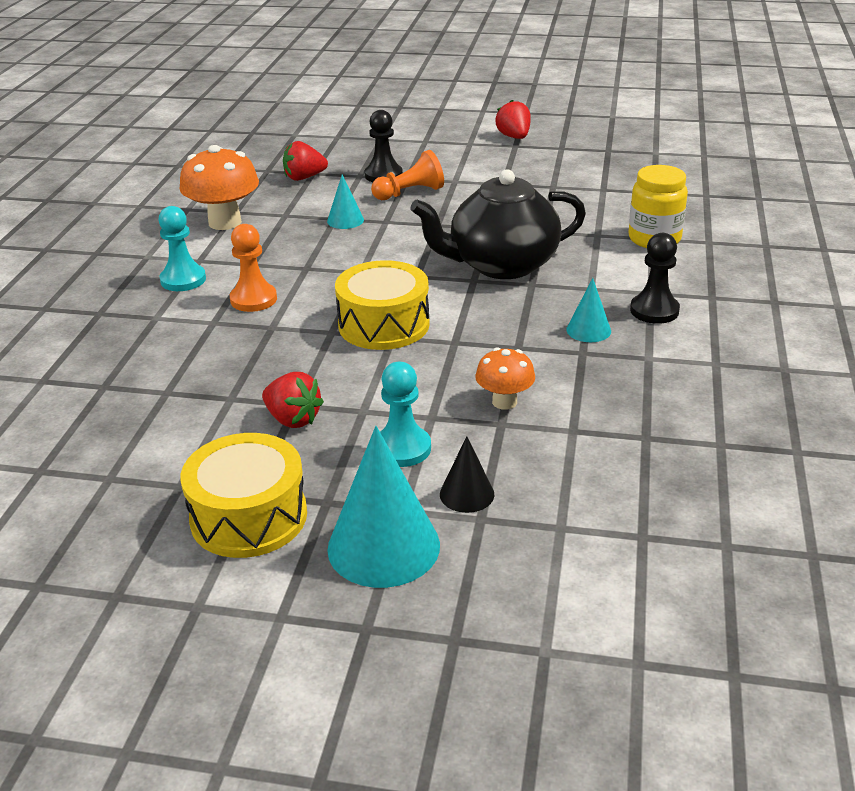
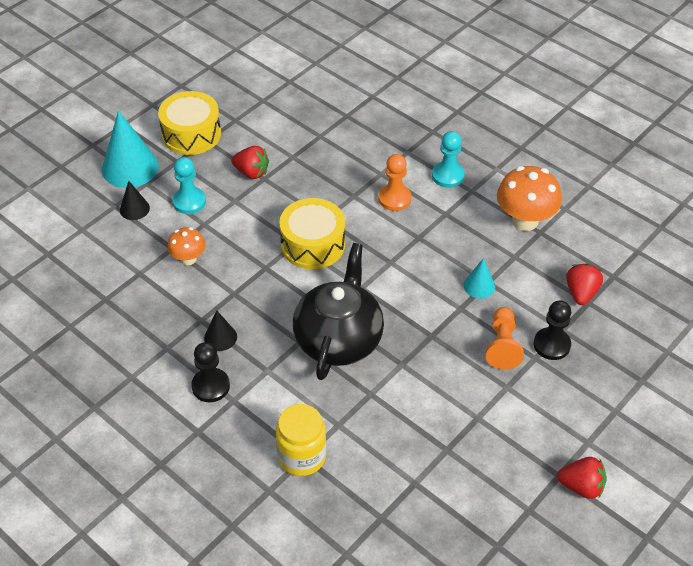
camera: 120 degrees right, 15 degrees up
(293, 419) = (251, 172): red strawberry -> red strawberry turned 135 degrees counterclockwise
(588, 330) = (220, 337): turquoise cone -> black cone

